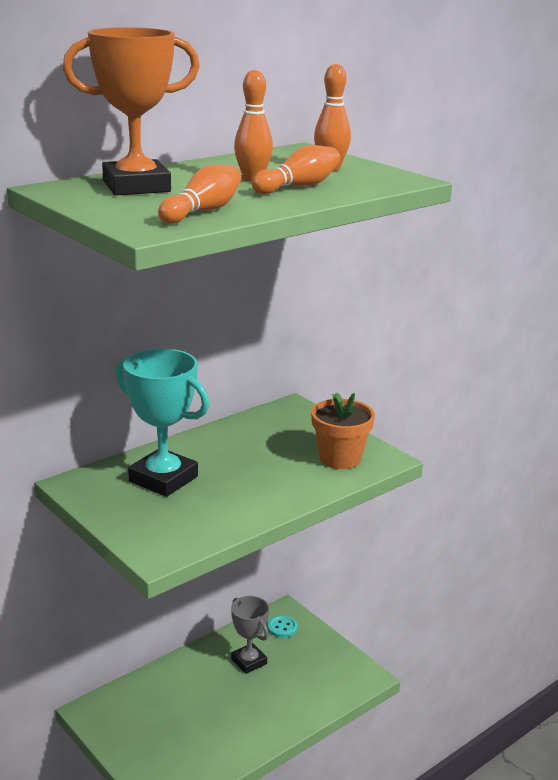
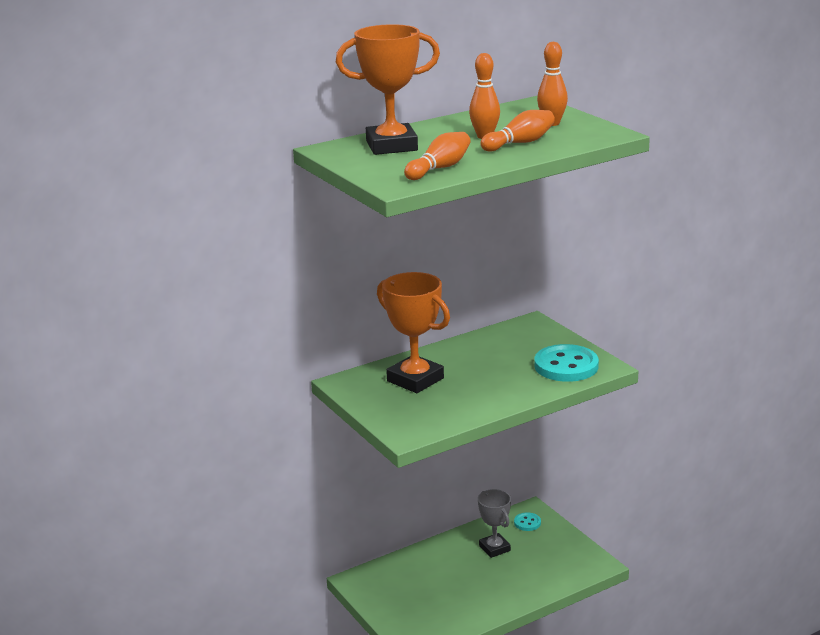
camera: 10 degrees right, 0 degrees up
(163, 479) = (415, 380): turquoise trophy -> orange trophy
(340, 458) = (566, 366): orange flower pot -> turquoise button

